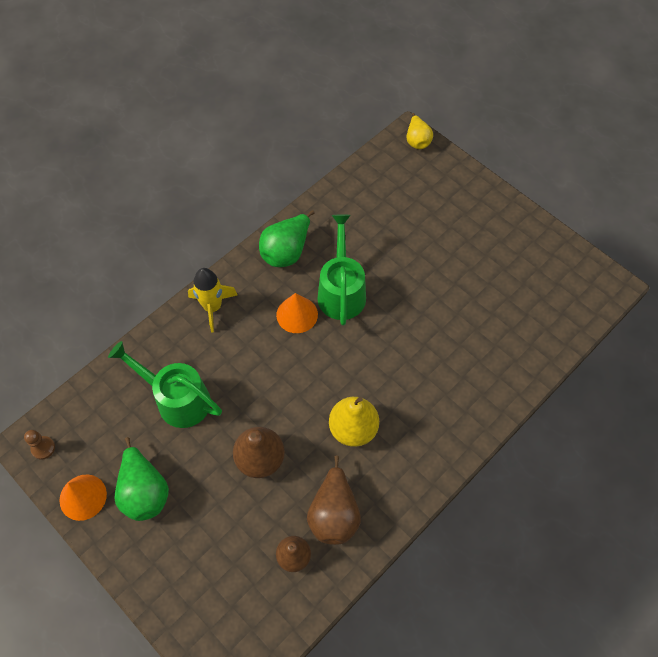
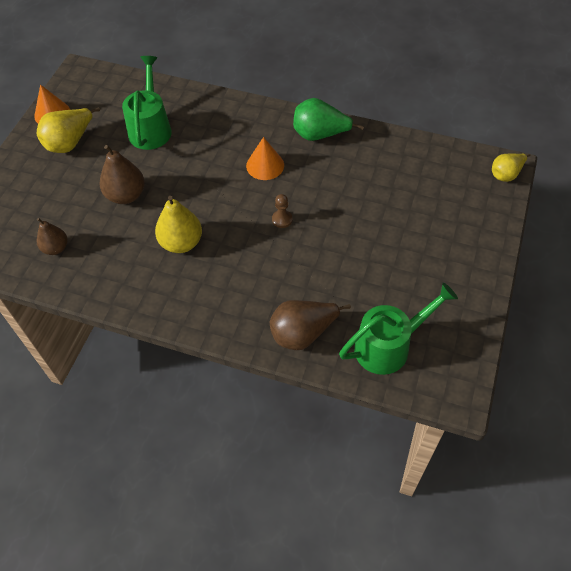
camera: 65 degrees right, 5 degrees down
(43, 448) = (78, 78): brown pawn -> brown pawn (282, 219)
(144, 491) = (70, 143): green pear -> yellow pear
(213, 307) = (239, 114): yellow rocket -> none
(334, 514) = (101, 259): brown pear -> brown pear (303, 333)
(341, 290) = (306, 184): green watering can -> green watering can (389, 345)

